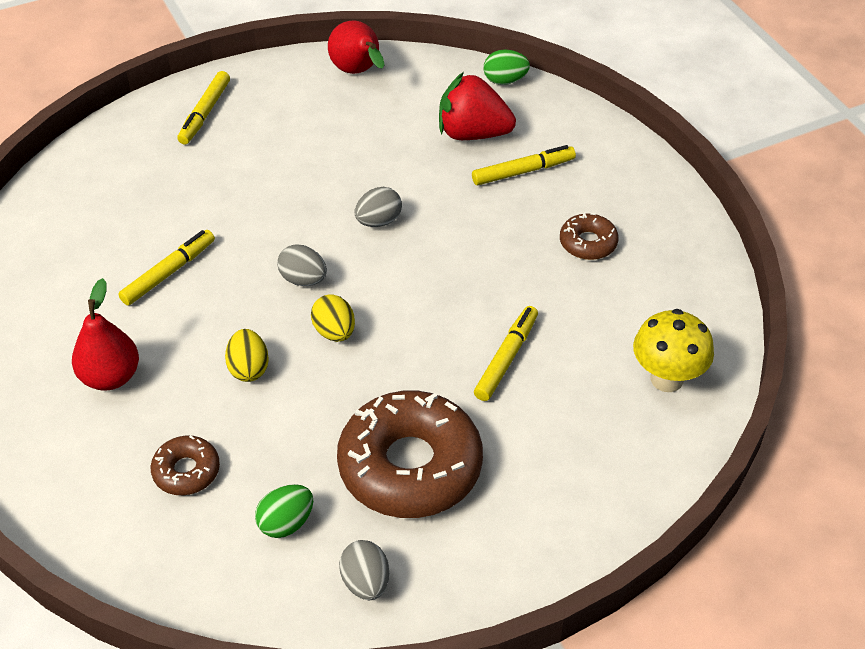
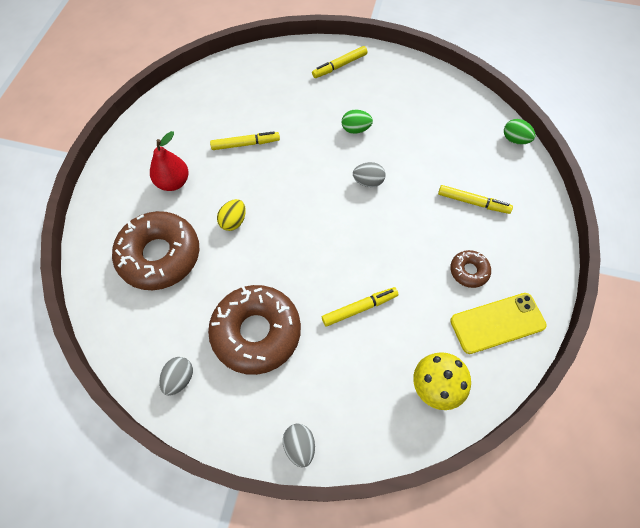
camera: 40 degrees right, 15 degrees up
(186, 471) = (159, 256): brown donut -> brown donut, size x2.13
(286, 523) = (175, 317): green egg -> green egg (355, 129)
(303, 279) = (302, 190): grey egg -> grey egg (299, 446)
(334, 332) = (289, 230): yellow egg -> none
(358, 72) = (437, 87): red pear -> none
(472, 134) = (466, 161): red strawberry -> none
(667, 274) = (497, 323): none -> yellow phone

